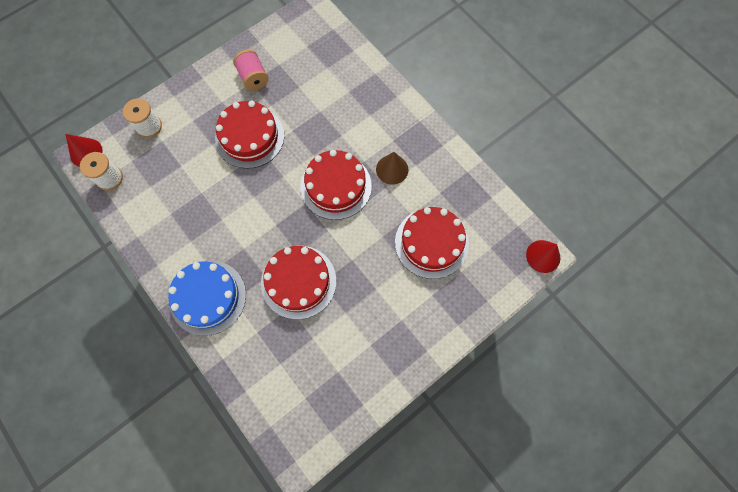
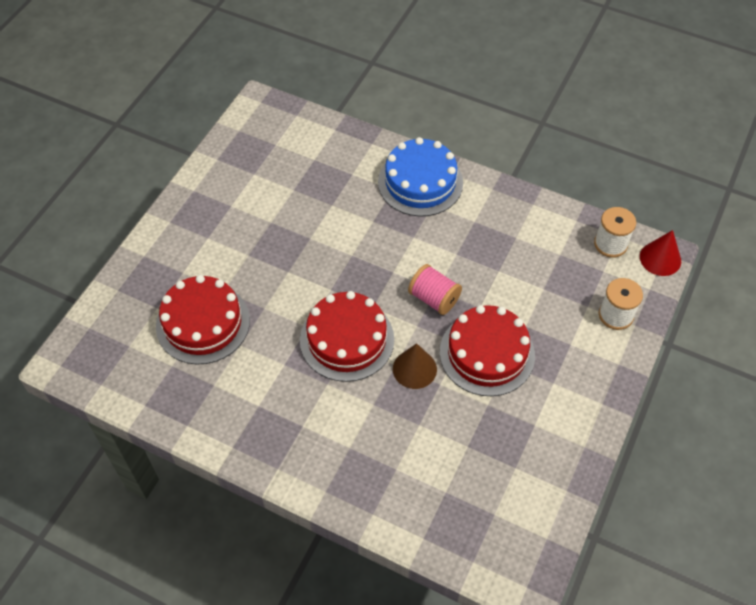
camera: 155 degrees right, 15 degrees down
(253, 78) = (536, 432): pink spool -> pink spool (434, 298)
(298, 282) = (335, 229): red cake -> none
(392, 169) = (286, 387): brown cone -> brown cone (414, 369)
(543, 256) = (61, 361): red cone -> none

